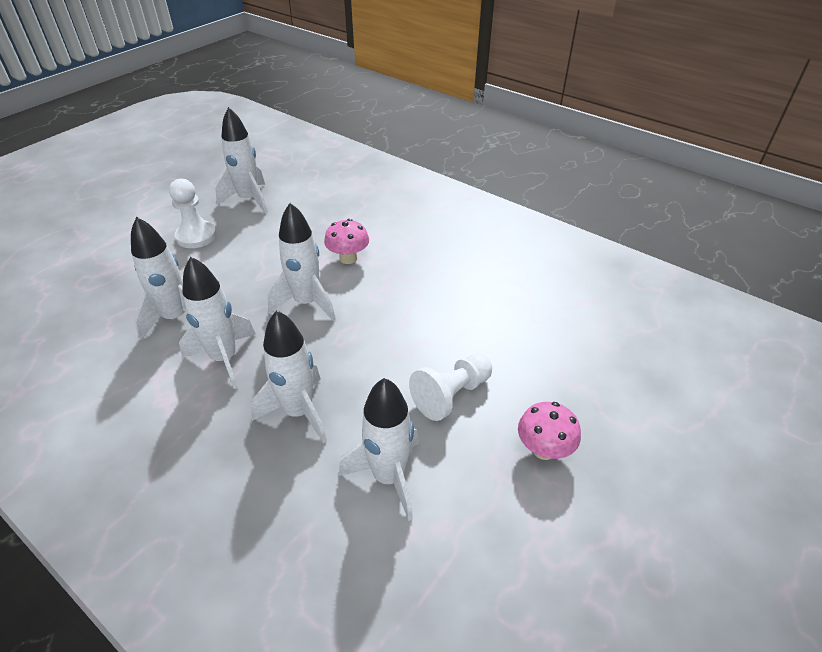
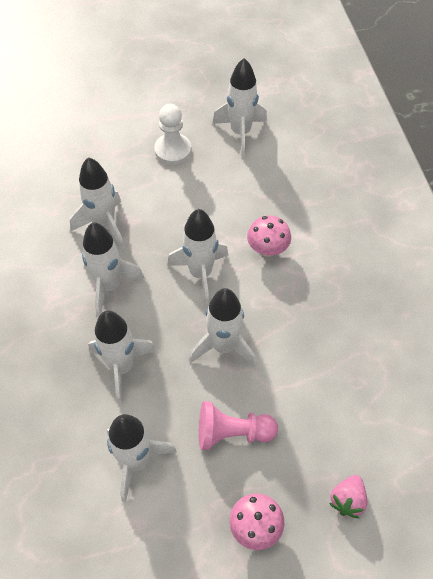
camera: 40 degrees right, 15 degrees up
(379, 340) = (224, 346): none -> white rocket
(451, 395) = (232, 433): white pawn -> pink pawn
(587, 379) = (347, 500): none -> pink strawberry

